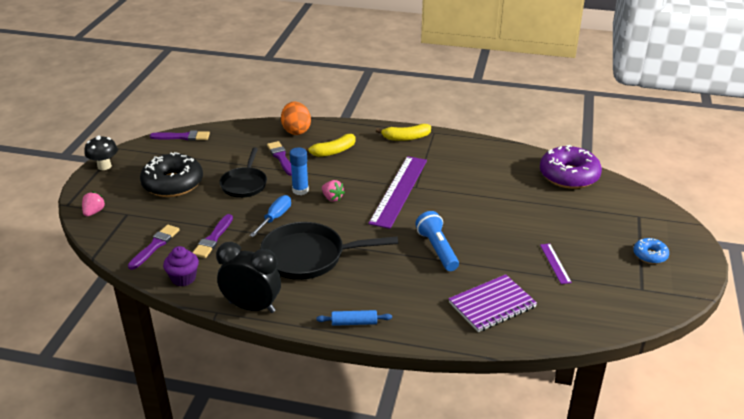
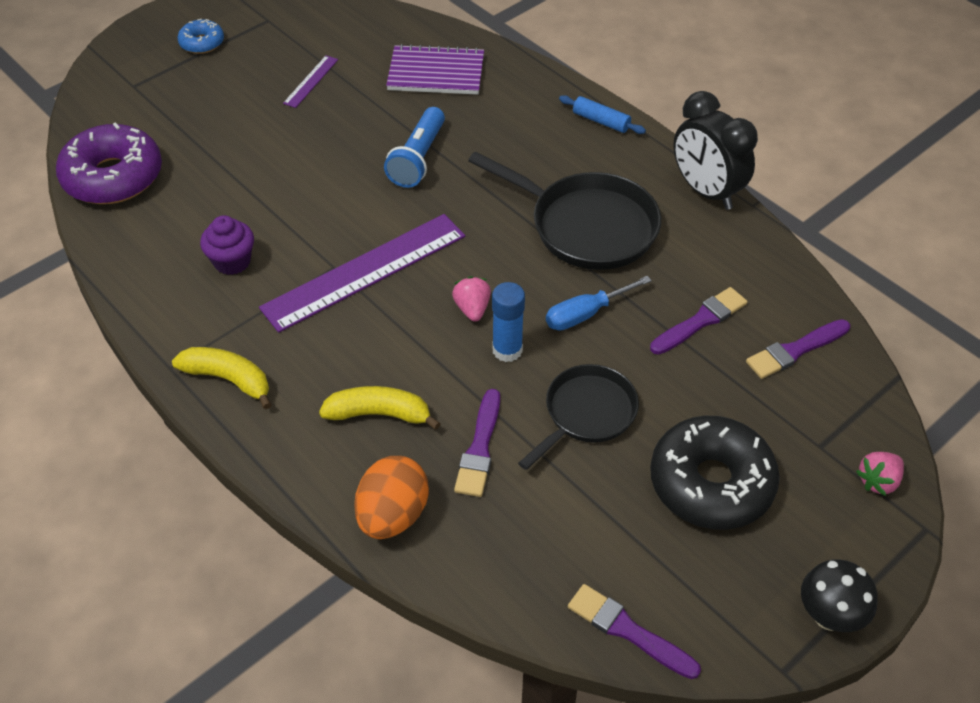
camera: 145 degrees left, 15 degrees up
(183, 278) = (775, 273): purple cupcake -> purple cupcake (232, 261)

